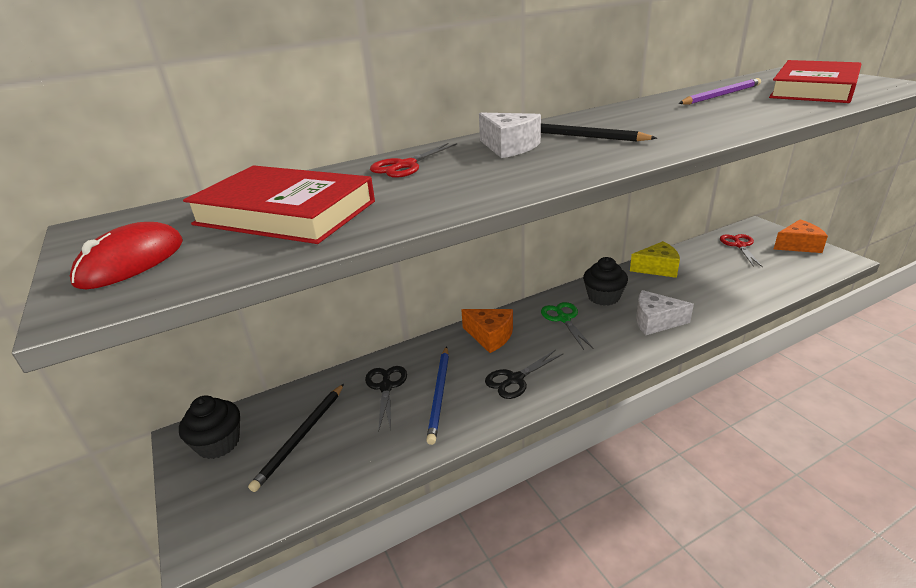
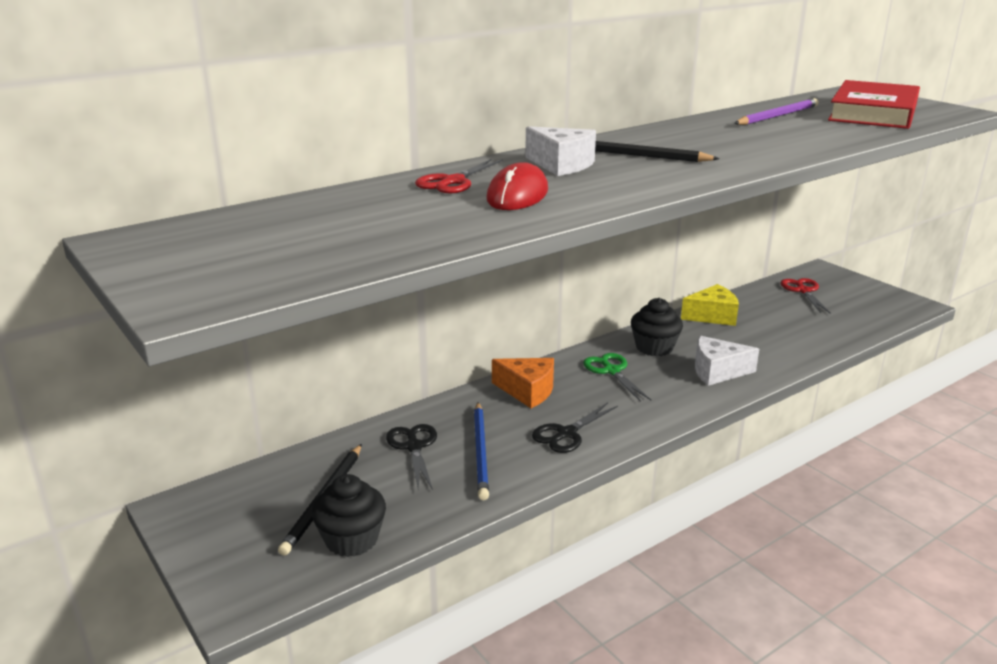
camera: 10 degrees left, 5 degrees down
(131, 262) = (204, 270): red mouse -> red mouse (517, 195)
(218, 443) = (221, 512): black cupcake -> black cupcake (351, 539)
(285, 213) = (344, 226): red book -> none
(798, 245) = (868, 290): orange cheese -> none

